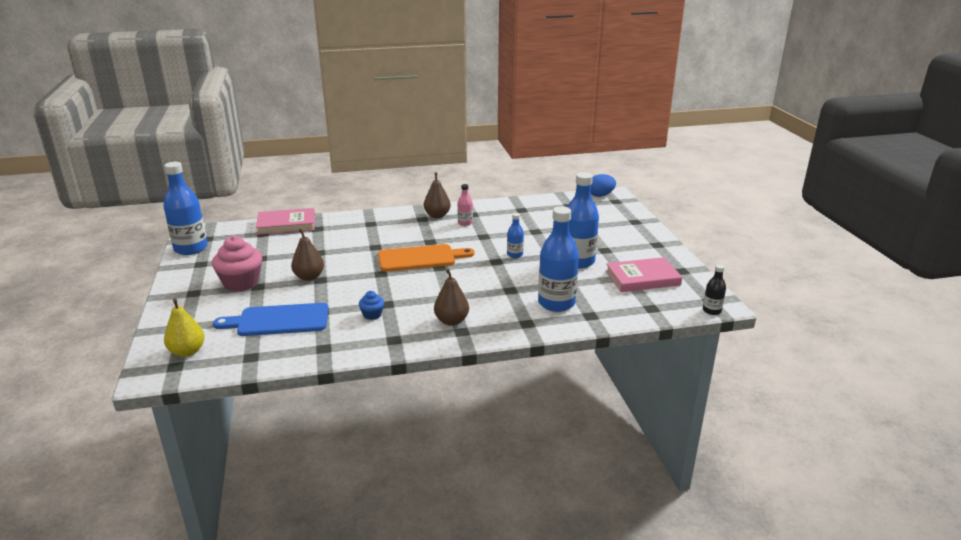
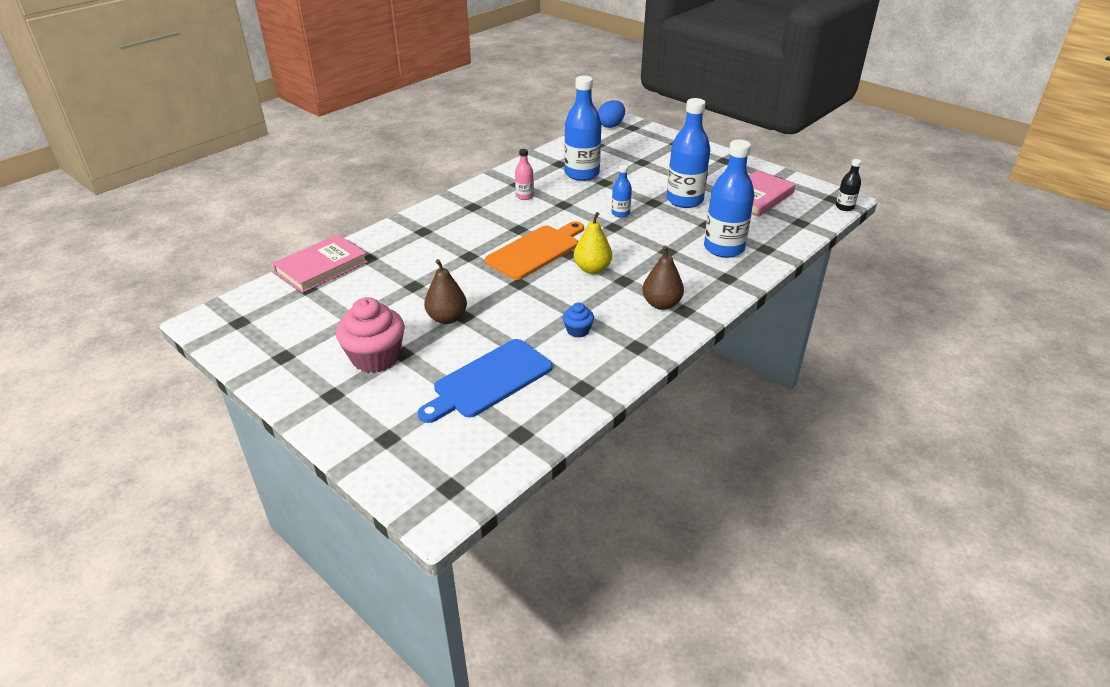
camera: 35 degrees left, 10 degrees up
(187, 352) = (438, 464): yellow pear -> yellow pear (592, 269)
(191, 248) = (237, 343): blue bottle -> blue bottle (582, 174)
(437, 215) = (483, 197): brown pear -> none

